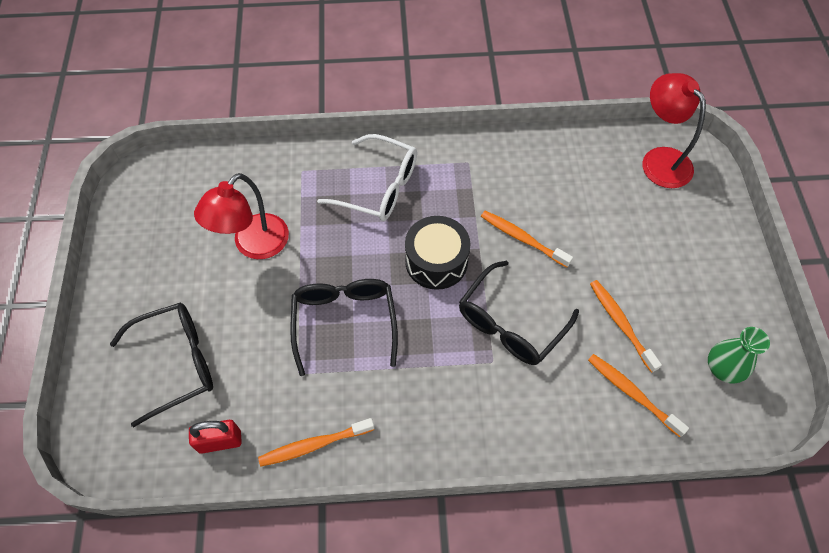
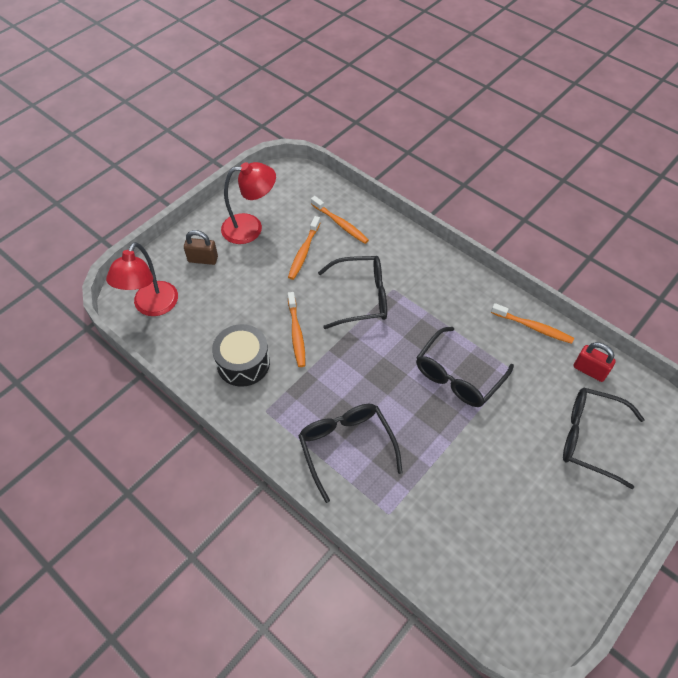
camera: 135 degrees left, 5 degrees down
(253, 245) = (477, 480): red lamp -> red lamp (251, 227)
(379, 187) = (346, 447): white glasses -> black glasses
(436, 261) = (364, 364): black drum -> black drum (243, 363)
(632, 393) = (340, 224): orange toothbrush -> orange toothbrush turned 45 degrees counterclockwise
(689, 232) = (203, 259): none -> brown padlock
(723, 368) = (284, 200): green vase -> none

